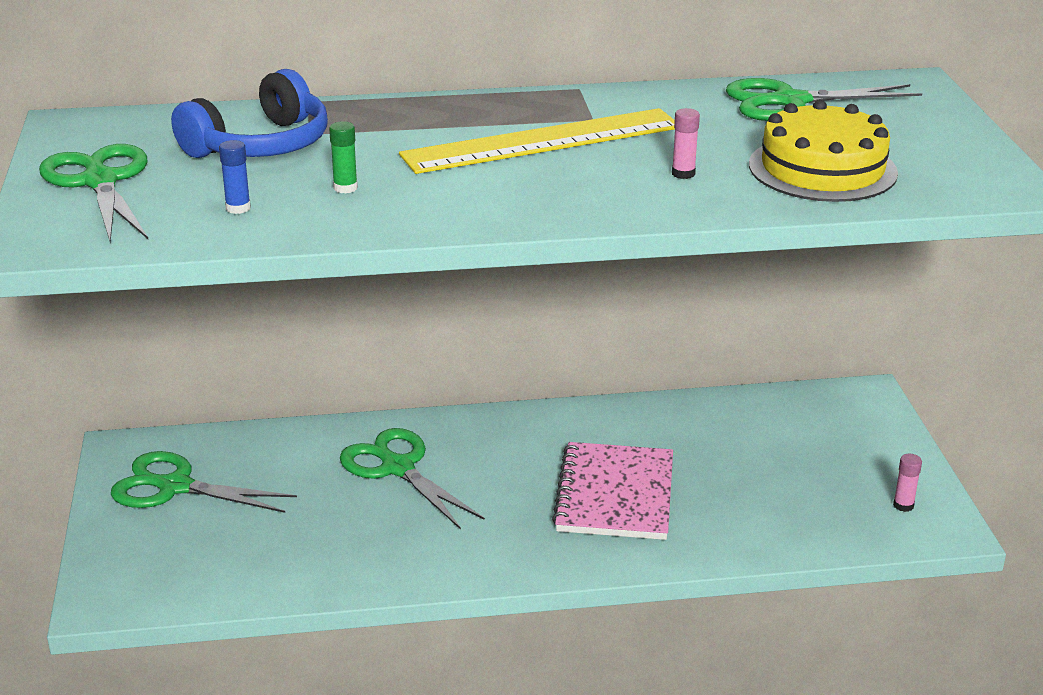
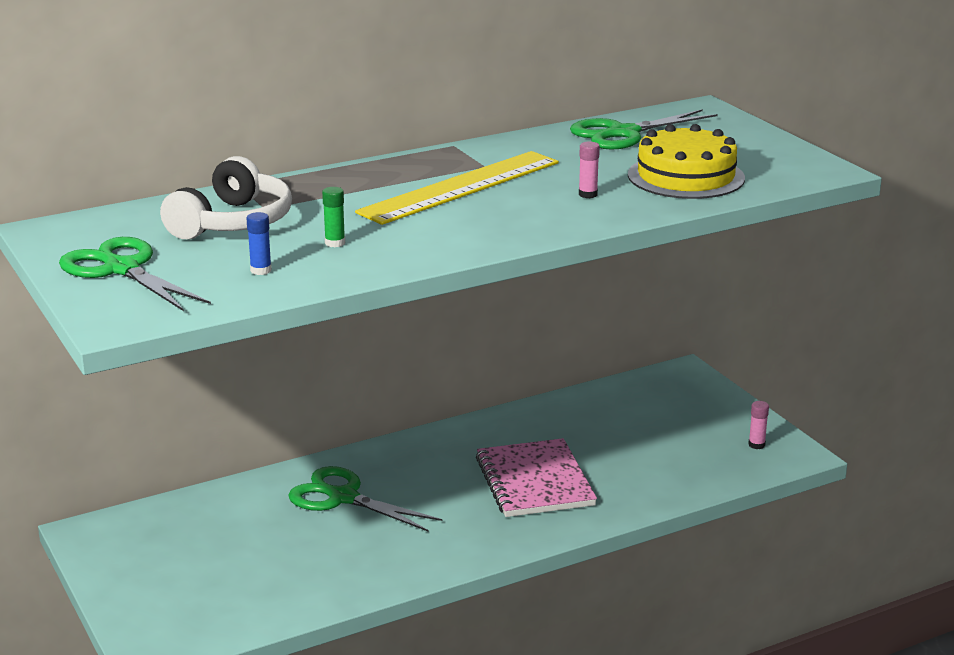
camera: 20 degrees left, 5 degrees down
(174, 486) = (155, 551): green scissors -> none
(260, 145) = (232, 222): blue headphones -> white headphones

